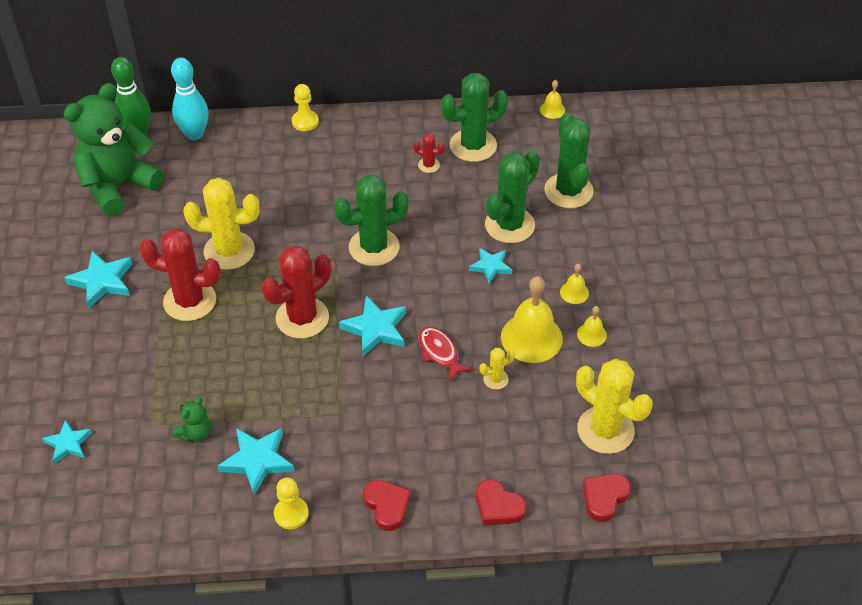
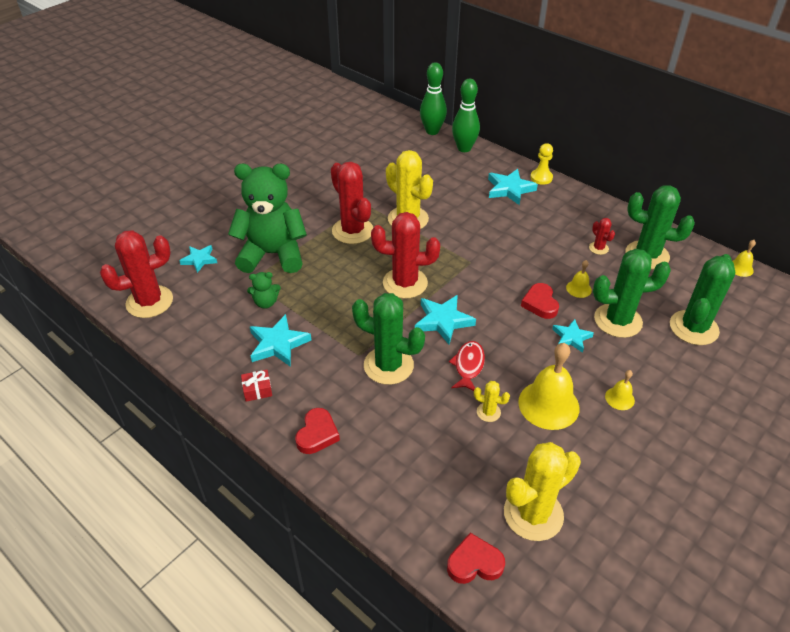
camera: 45 degrees right, 5 degrees down
(74, 523) = (149, 302): none -> red cactus
(102, 281) = (320, 192): turquoise star -> turquoise star (510, 189)
(118, 186) = (389, 150): green teddy bear -> green teddy bear (273, 254)
(194, 134) = (464, 148): turquoise bowling pin -> green bowling pin
(291, 514) = (257, 390): yellow pawn -> red gift
(374, 247) = (501, 273): green cactus -> green cactus (388, 365)
(498, 506) = (388, 498): red heart -> red heart (540, 304)
(591, 334) = (601, 437): yellow bell -> yellow bell (578, 288)
(605, 430) = (533, 514): yellow cactus -> yellow cactus turned 60 degrees clockwise

